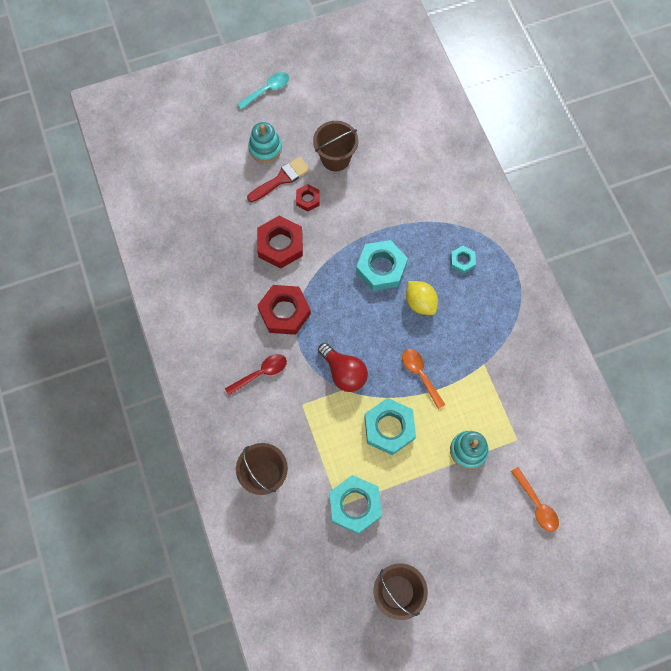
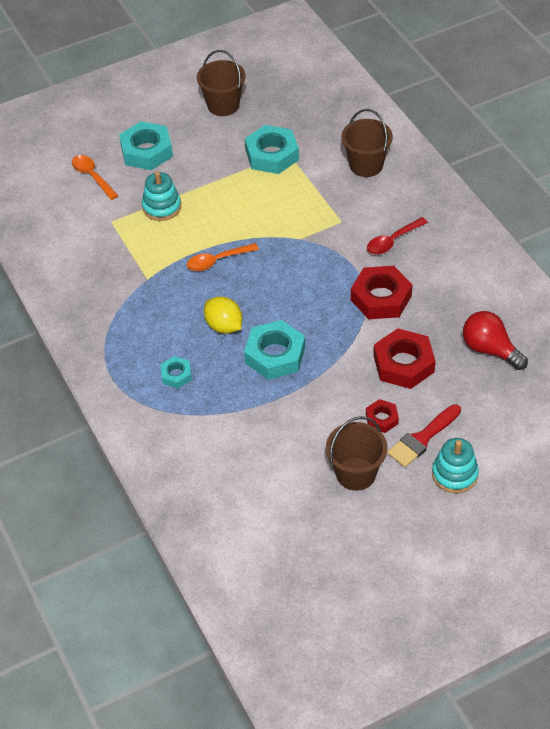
camera: 175 degrees right, 20 degrees down
(267, 90) = (475, 555): turquoise spoon -> none
(344, 372) = (302, 252): red light bulb -> red light bulb (490, 349)
(389, 428) = (245, 214): turquoise nut -> turquoise nut (146, 151)
(420, 375) = (217, 261): orange spoon -> orange spoon turned 105 degrees clockwise

